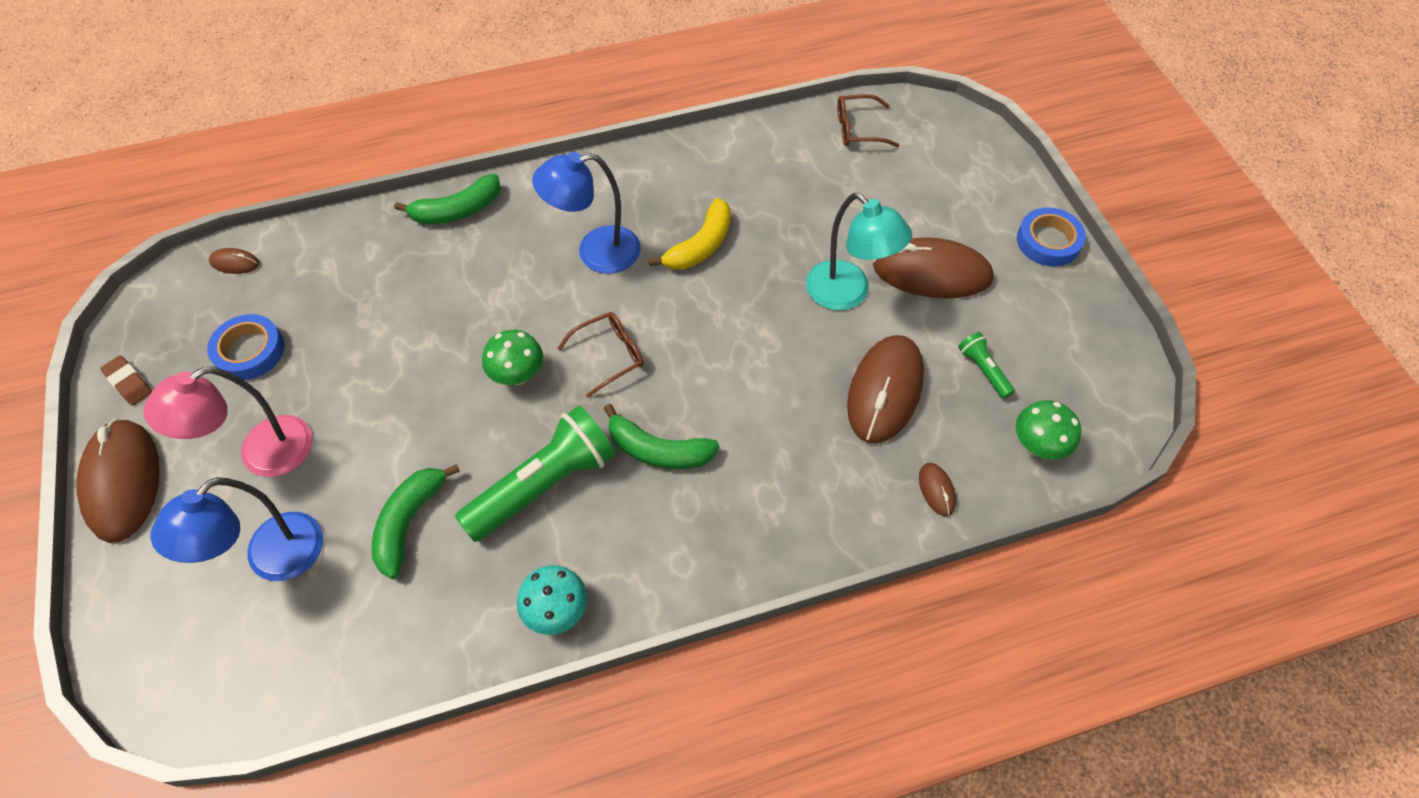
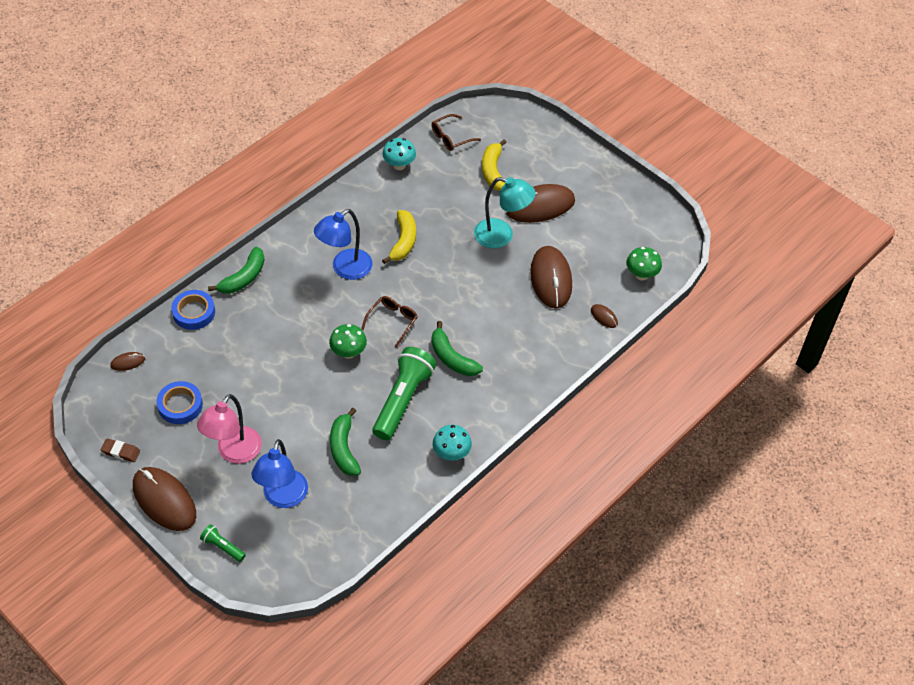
camera: 30 degrees left, 5 degrees down
(658, 450) = (452, 358): green banana -> green banana turned 60 degrees clockwise
(762, 140) = (399, 165): none -> turquoise mushroom
(890, 195) = (492, 171): none -> yellow banana
(983, 370) = (595, 248): green flashlight -> green flashlight (223, 547)
(1048, 241) = (592, 164): blue tape -> blue tape (194, 312)

